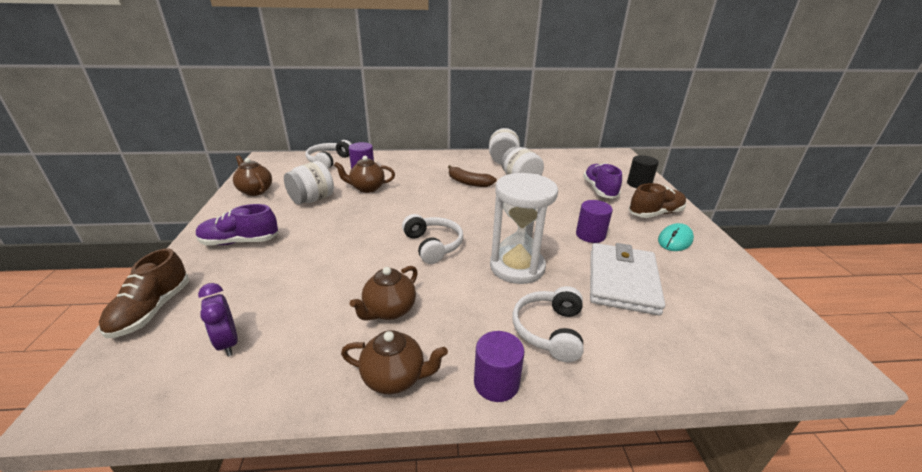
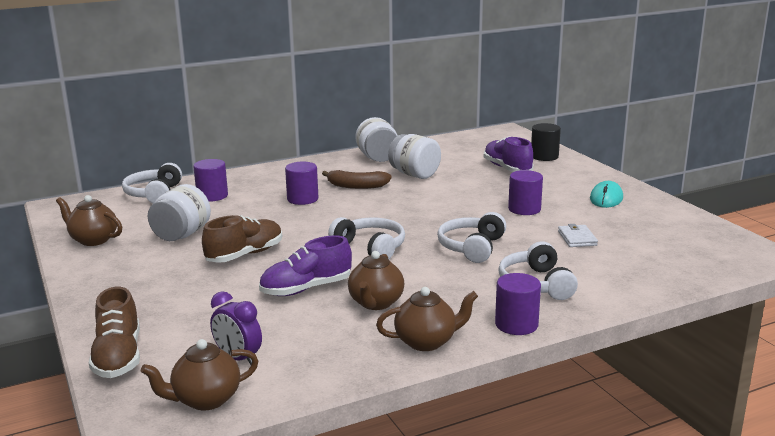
camera: 20 degrees left, 10 degrees down
(240, 242) = (142, 287): purple shoe -> purple shoe (306, 289)
(367, 188) = (238, 212): brown teapot -> brown teapot (205, 400)
(420, 186) = (302, 199): none -> purple cylinder
(517, 267) = (472, 247): white hourglass -> white headphones
(622, 281) = (577, 238): white wallet -> white wallet, size x0.44
(655, 213) = (576, 180): brown shoe -> brown shoe (245, 255)

